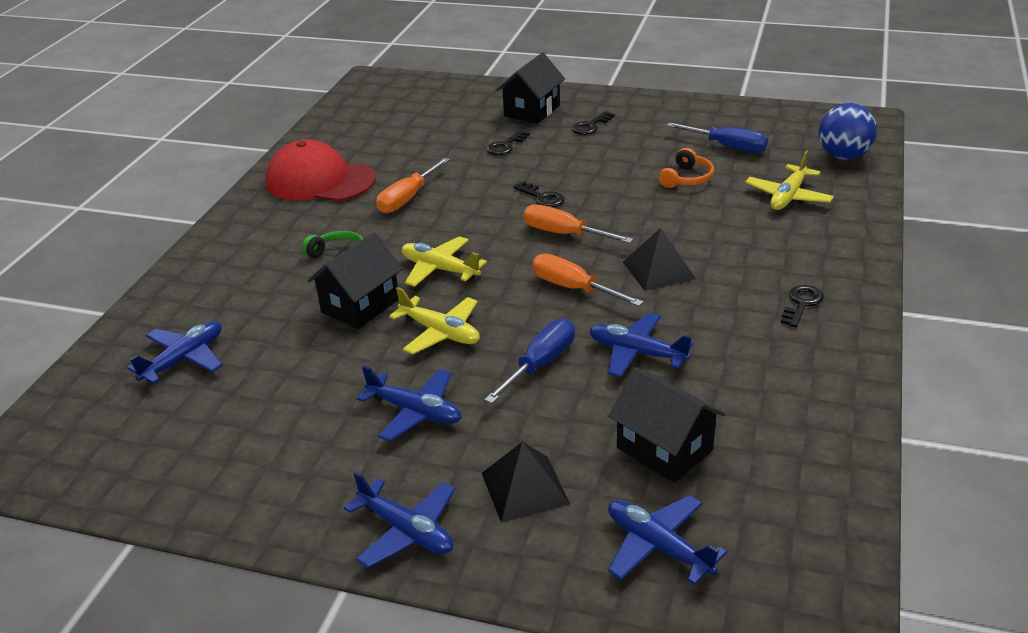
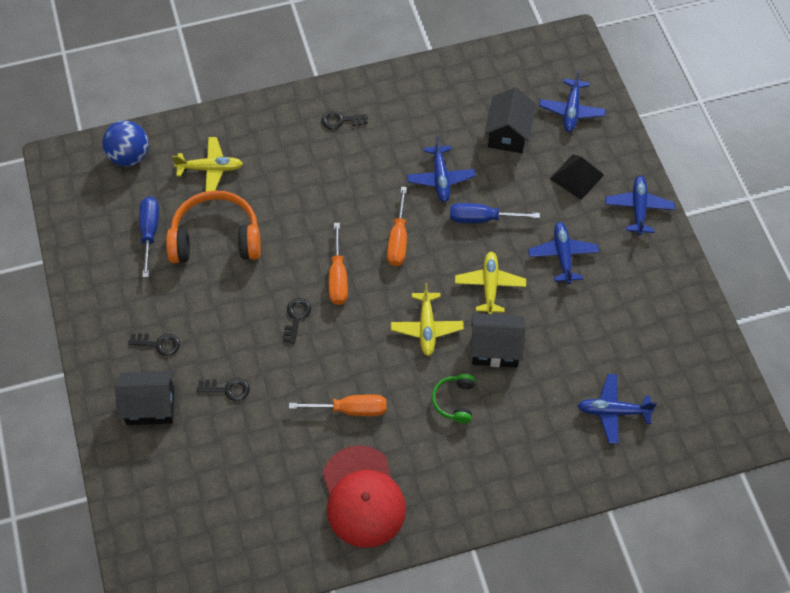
camera: 125 degrees left, 25 degrees up
(658, 270) = (349, 204): black pyramid -> none
(686, 178) = (216, 238): orange headphones -> orange headphones, size x2.01

